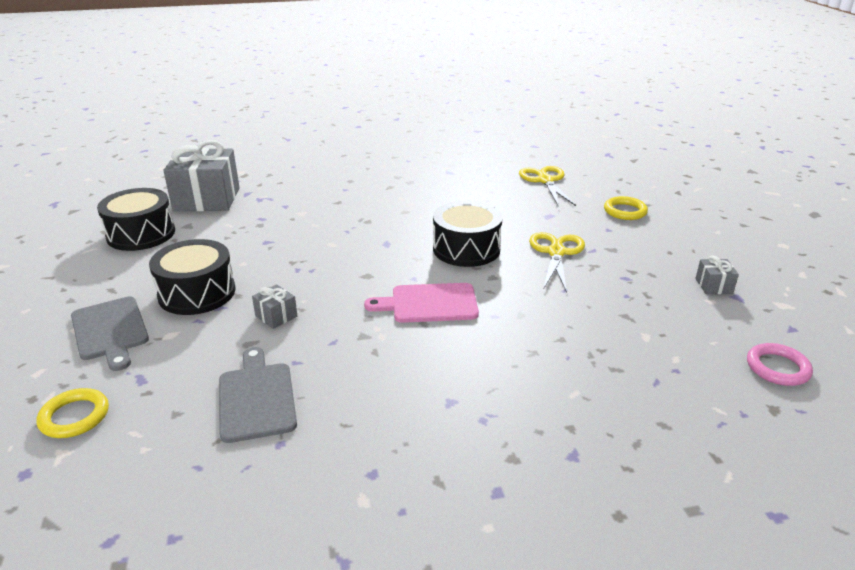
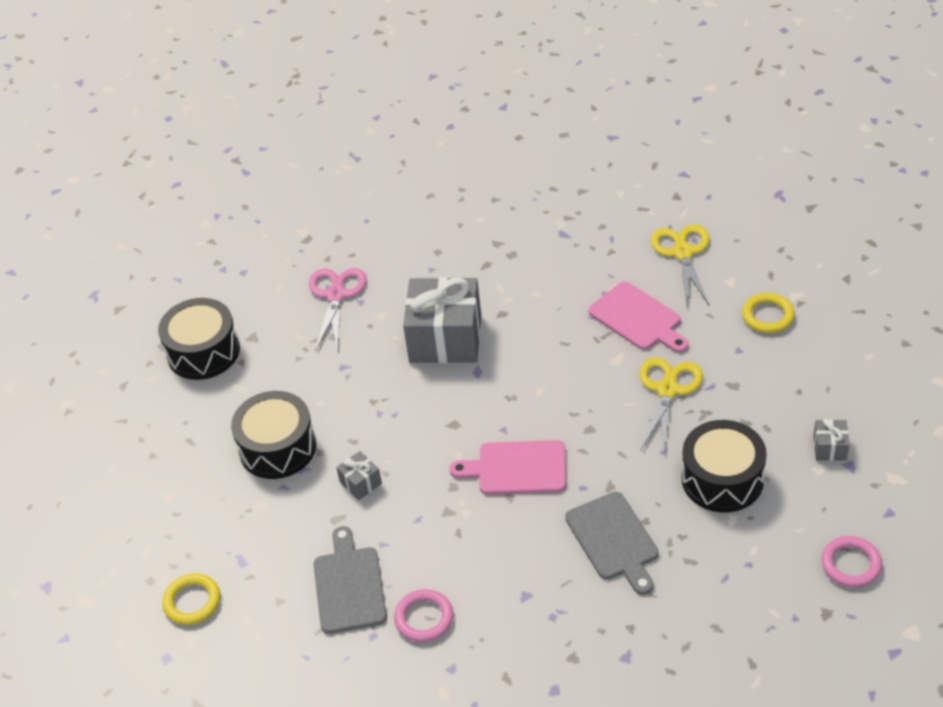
camera: 10 degrees right, 15 degrees up
(110, 331) = (201, 499): grey cutting board -> grey cutting board (614, 540)
(207, 199) = (268, 288): grey gift -> grey gift (445, 338)
(264, 203) = (336, 295): none -> pink scissors
(339, 425) = (424, 618): none -> pink ring
(466, 249) = (566, 382): black drum -> black drum (722, 479)
(519, 213) = (638, 318): none -> pink cutting board

